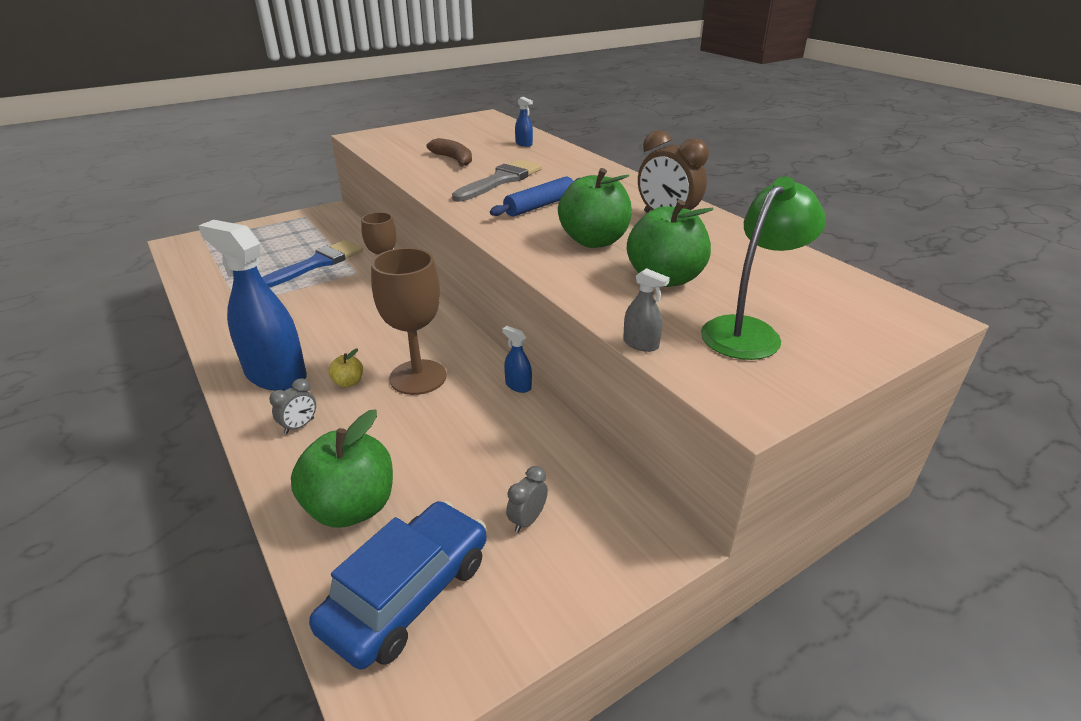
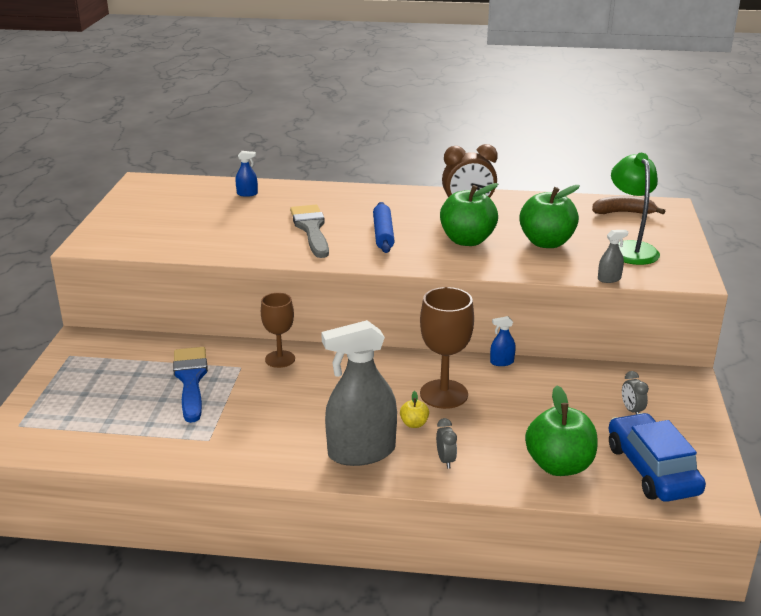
camera: 50 degrees left, 5 degrees down
(276, 375) = (361, 452): blue spray bottle -> grey spray bottle
(453, 159) = (231, 229): brown banana -> brown banana (623, 213)

